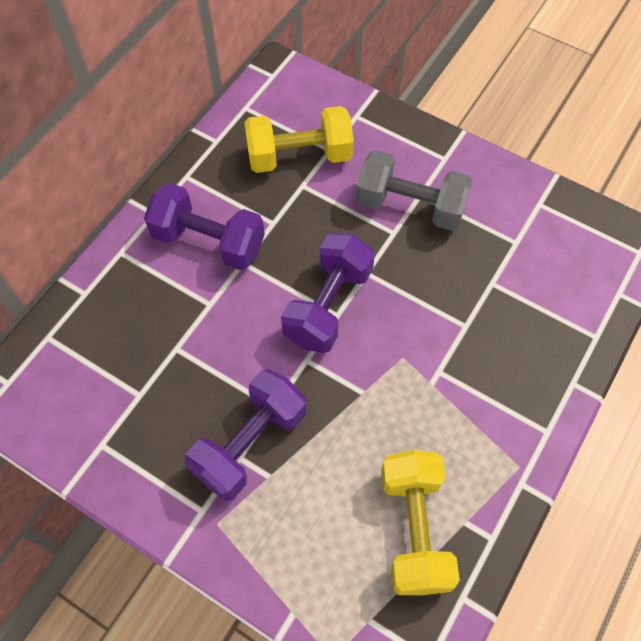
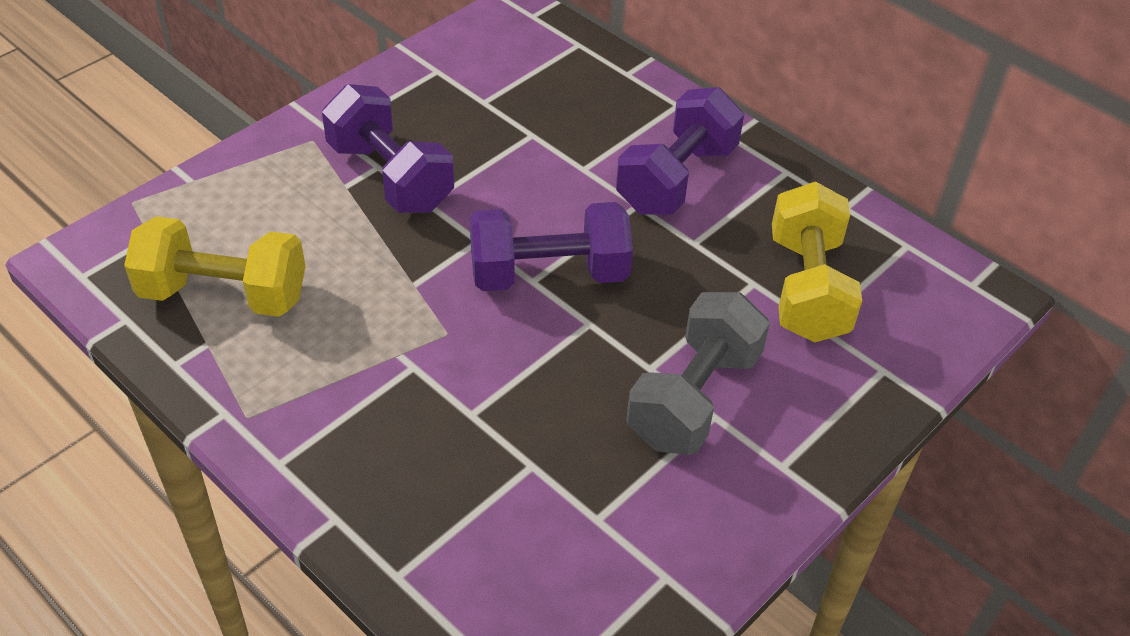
camera: 100 degrees right, 15 degrees down
(328, 305) = (549, 274): purple dumbbell -> purple dumbbell turned 45 degrees counterclockwise

